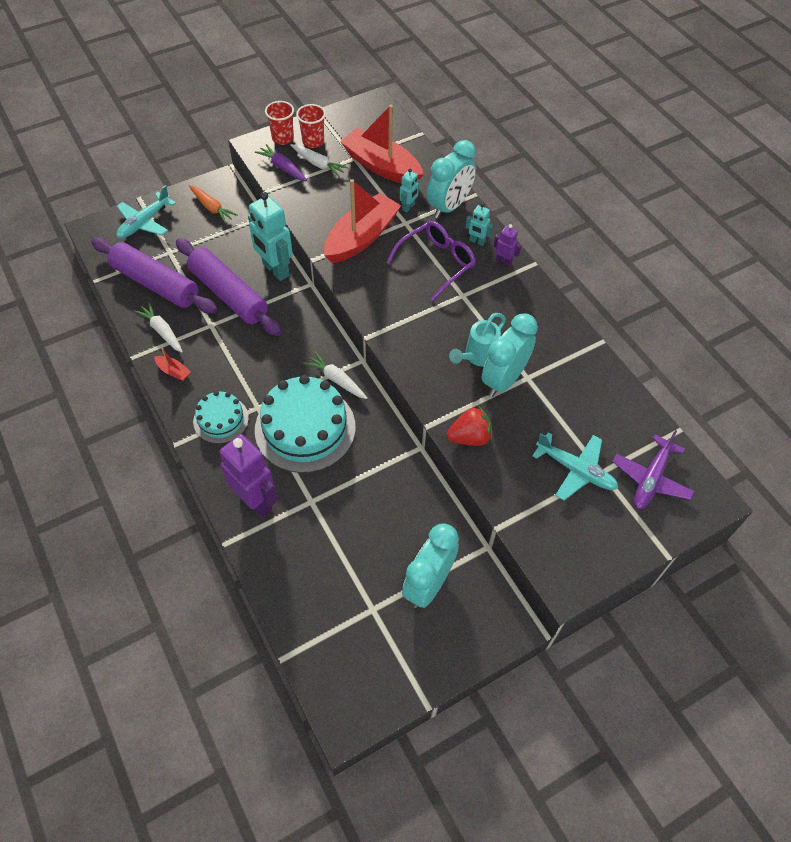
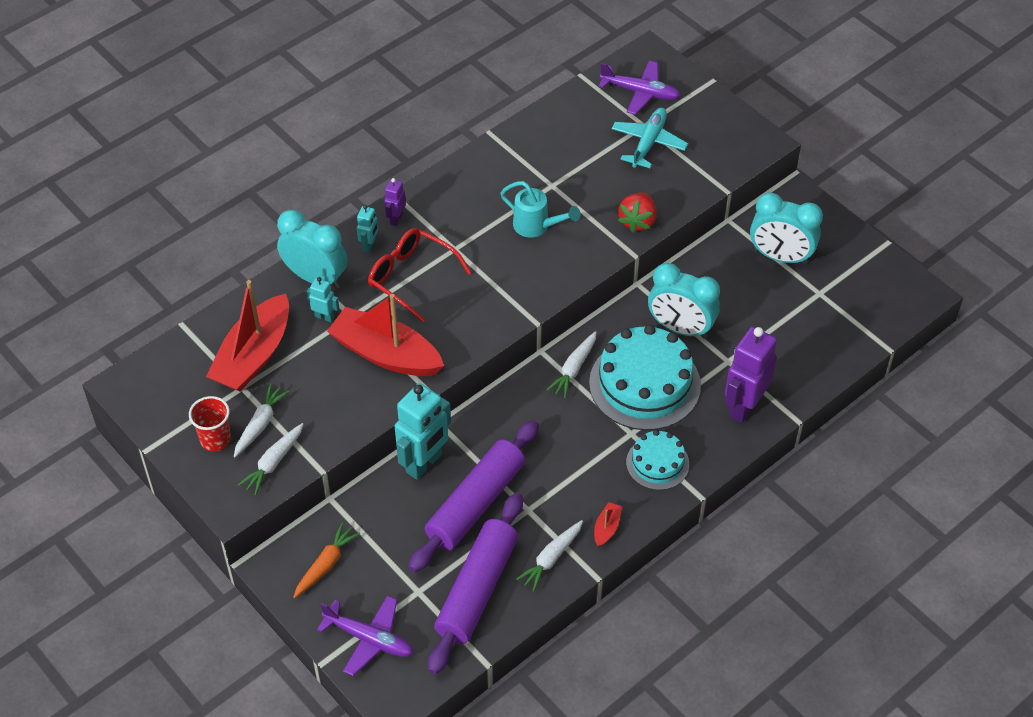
camera: 100 degrees left, 5 degrees down
(144, 222) = (369, 639): turquoise plane -> purple plane
(282, 167) = (273, 463): purple carrot -> white carrot
(283, 138) = (213, 476): red cup -> none
(437, 263) = (411, 277): purple glasses -> red glasses
(469, 437) = (637, 221): red strawberry -> red strawberry turned 135 degrees counterclockwise
(503, 380) = (560, 203): turquoise clock -> turquoise clock (680, 328)

